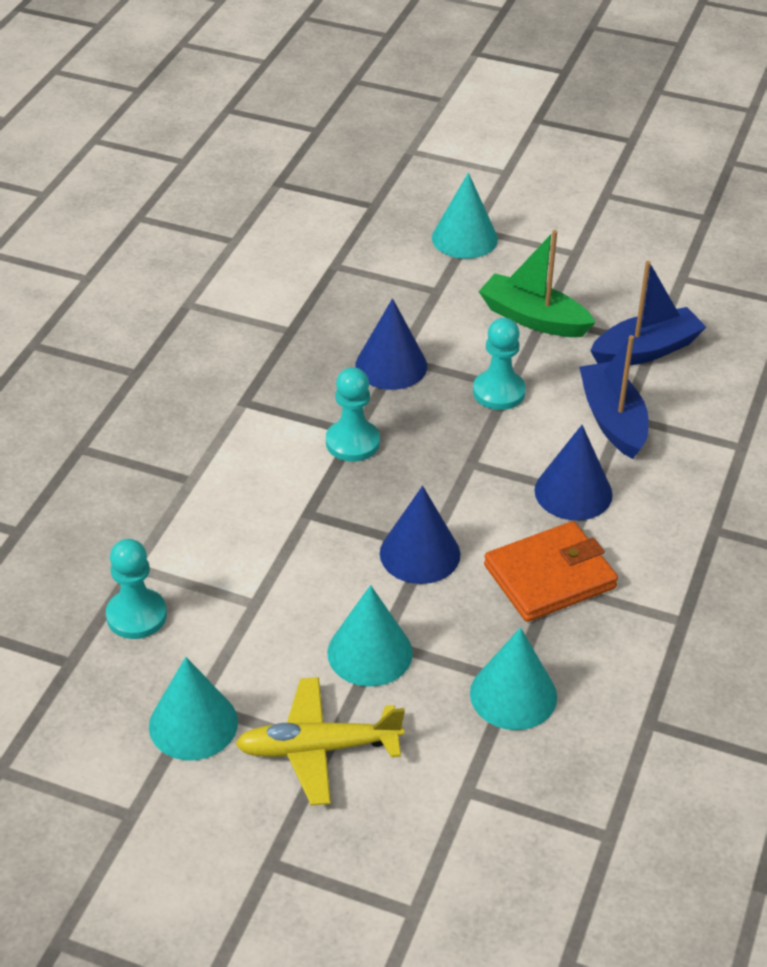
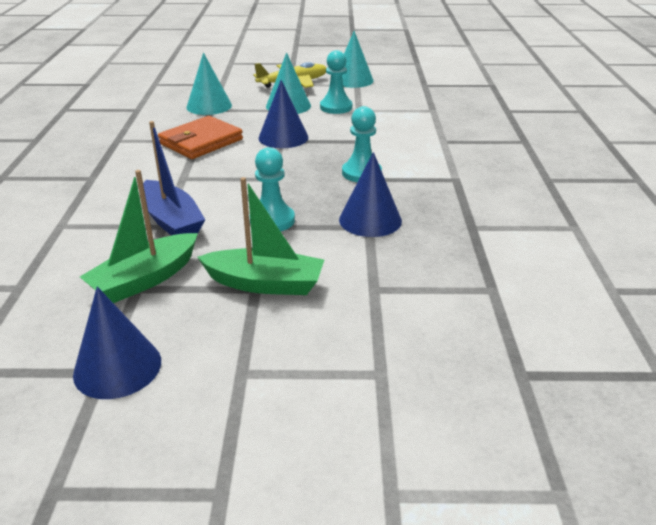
camera: 160 degrees right, 10 degrees down
(136, 616) = (412, 98): turquoise pawn -> turquoise pawn (336, 107)
(464, 238) = (383, 356): turquoise cone -> none
(573, 492) = (195, 177): blue cone -> blue cone (117, 367)
(646, 350) = (145, 279): blue boat -> green boat

